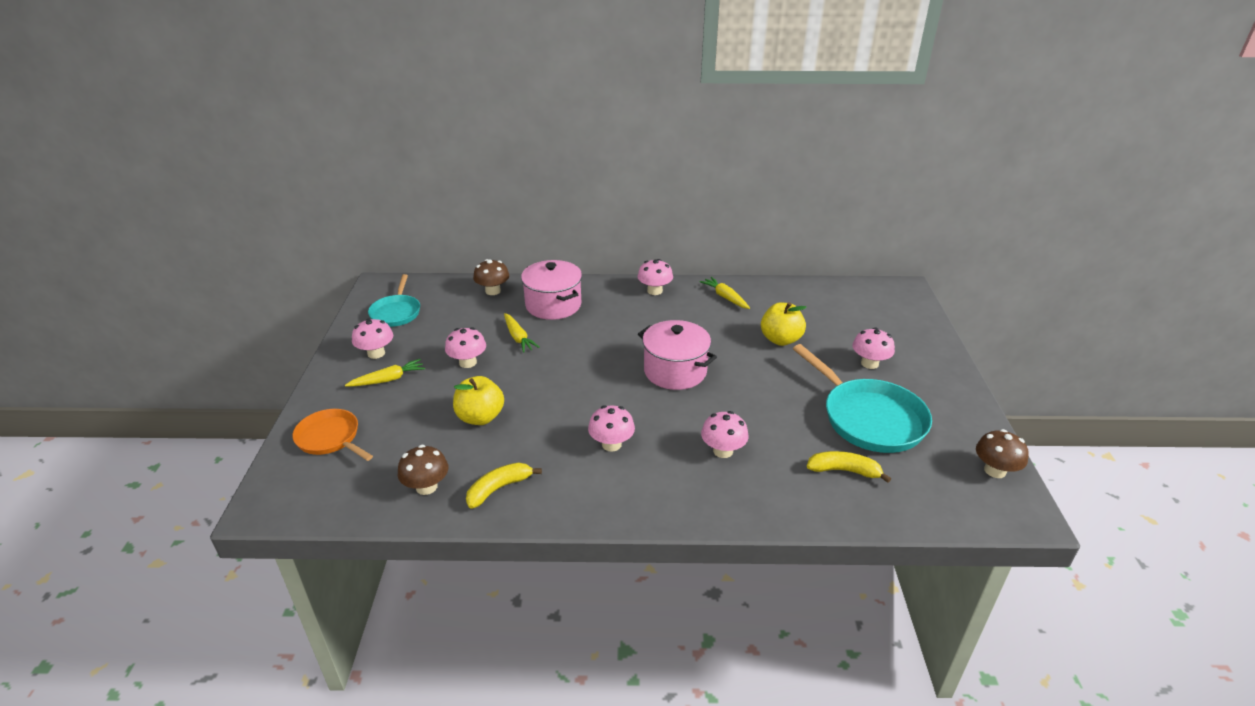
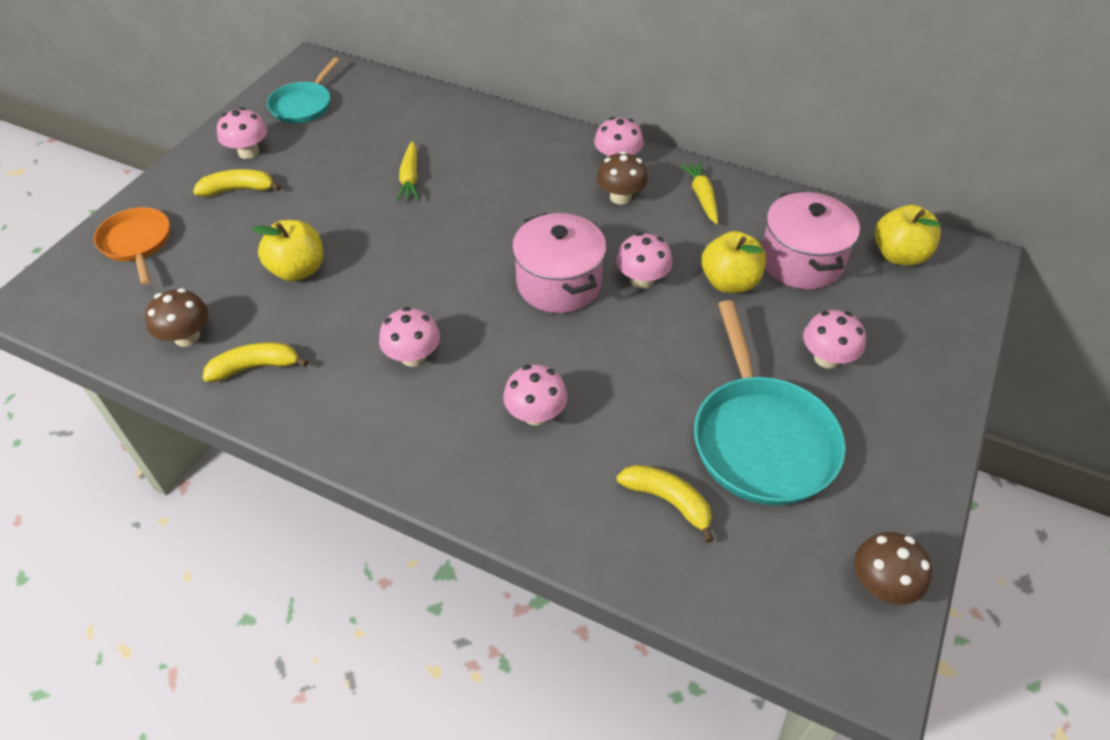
camera: 25 degrees right, 15 degrees up
(388, 379) = (238, 189): yellow carrot -> yellow banana
(468, 362) = (333, 194): pink mushroom -> pink mushroom (642, 280)
(493, 291) = (425, 106): brown mushroom -> brown mushroom (620, 197)
(553, 305) = (480, 145): pink pot -> pink pot (801, 261)
(864, 298) = (899, 255): none -> yellow apple

